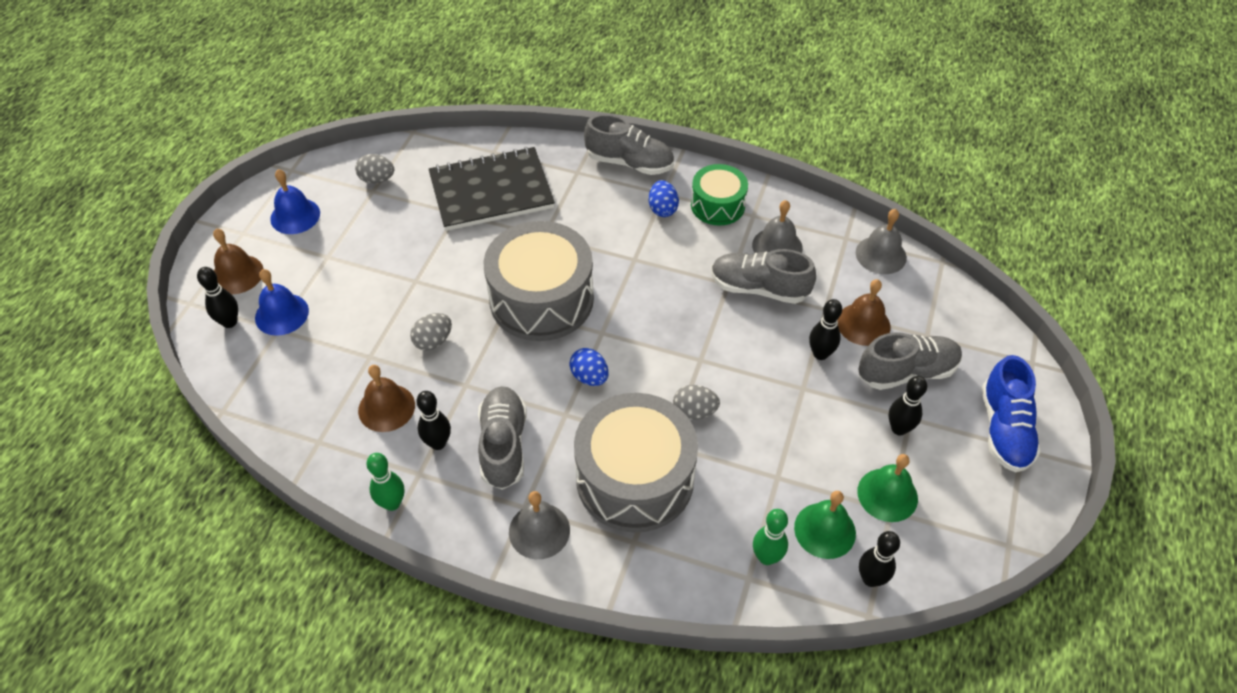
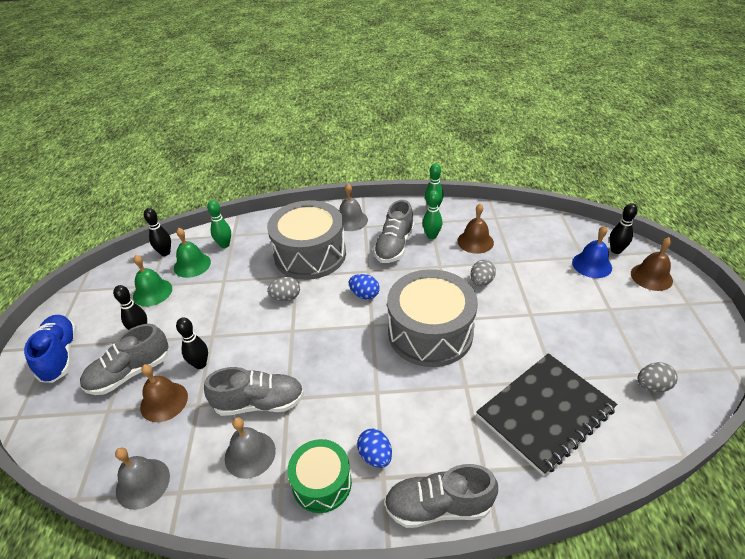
camera: 160 degrees right, 10 degrees down
(295, 216) = (672, 329): blue bell -> none
(438, 443) = (431, 236): black bowling pin -> green bowling pin
(503, 445) = (394, 246): grey shoe -> grey shoe turned 45 degrees clockwise

